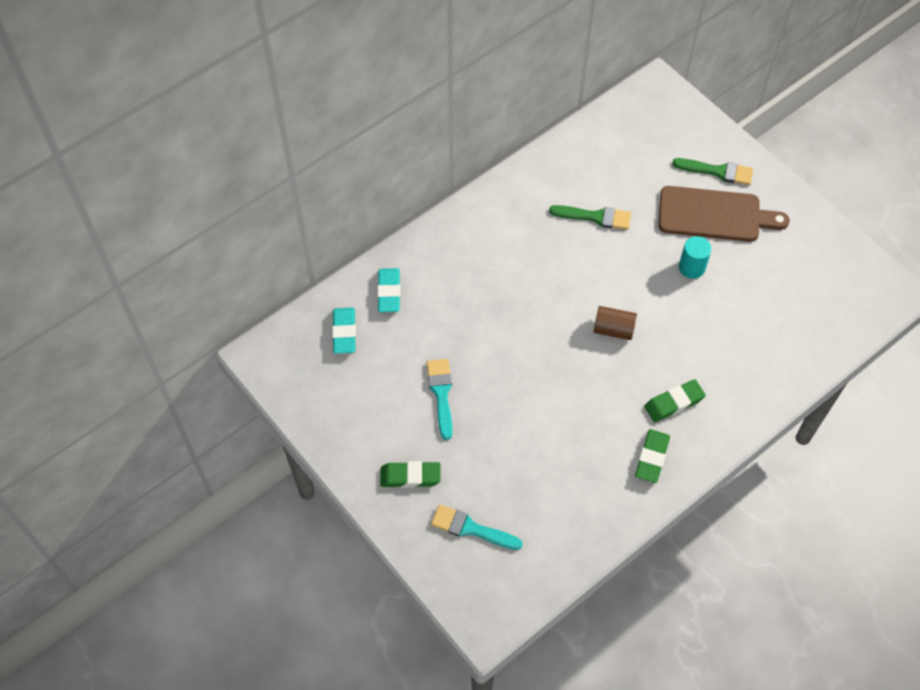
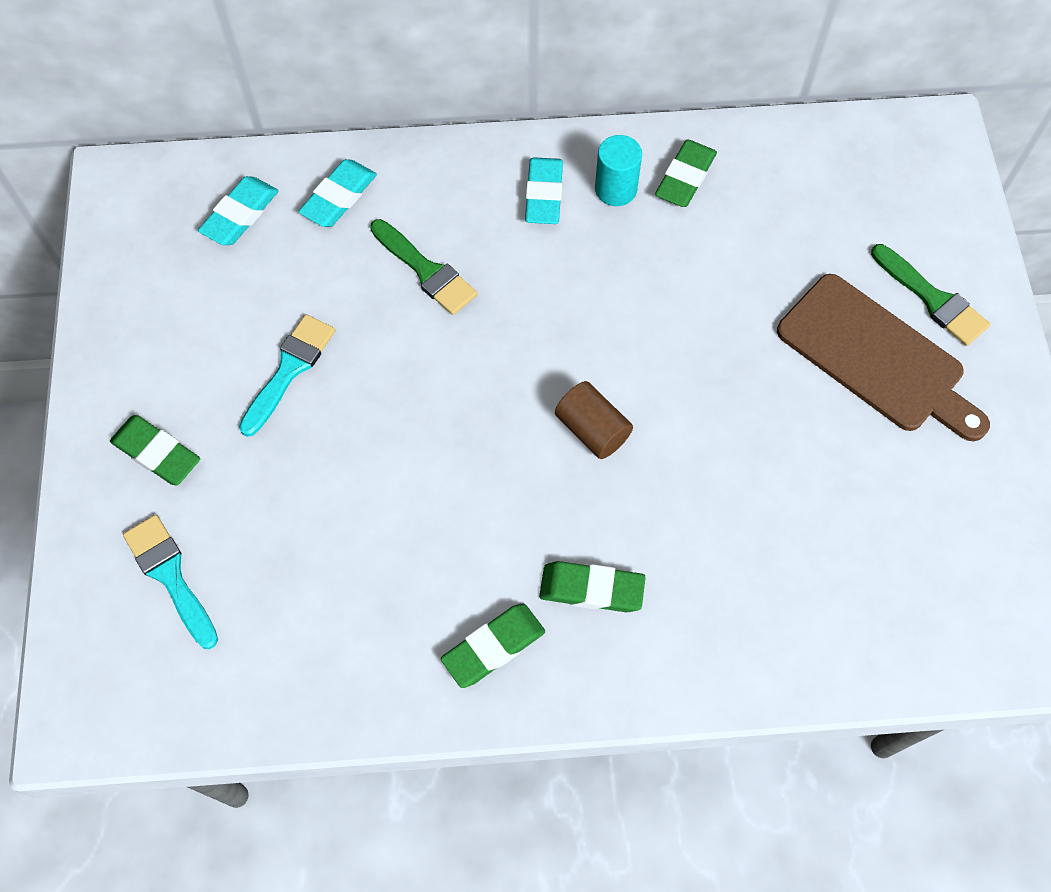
camera: 35 degrees right, 5 degrees up
(493, 229) = (544, 195): none -> turquoise eraser
(556, 179) = (685, 177): none -> green eraser
(595, 217) = (697, 259): green brush -> green brush (426, 271)
(691, 267) = (779, 412): turquoise cylinder -> turquoise cylinder (615, 189)

